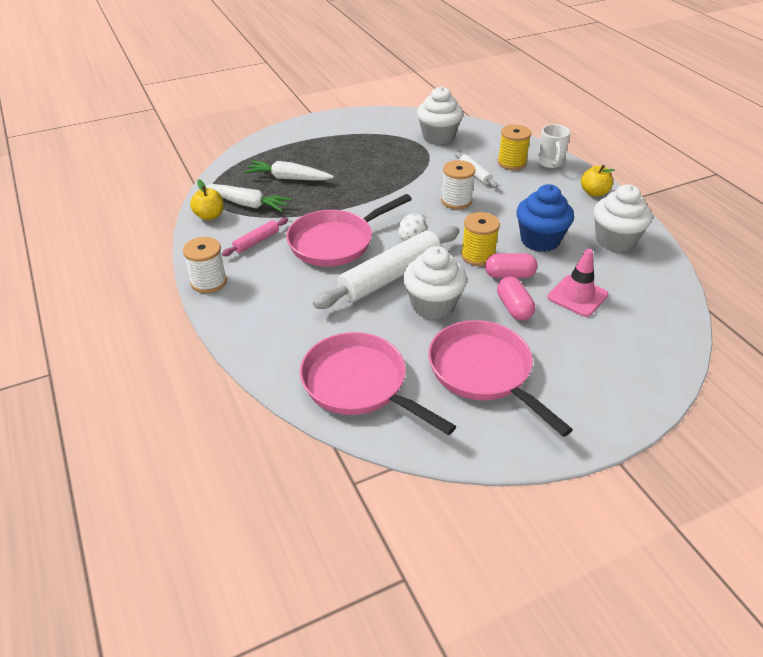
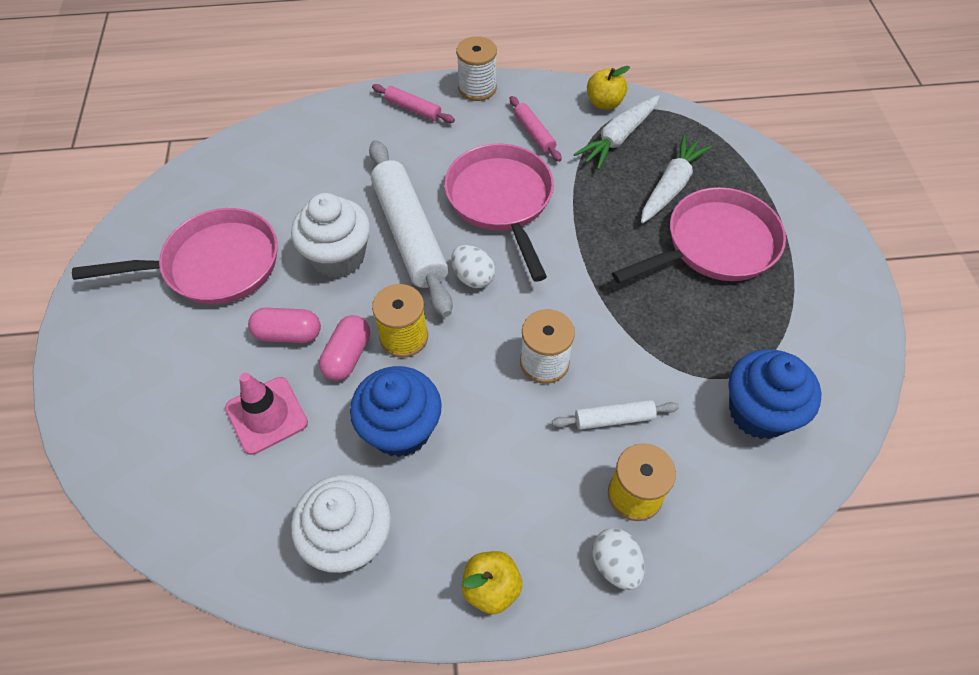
camera: 110 degrees right, 15 degrees up
(248, 312) = (413, 109): none -> pink rolling pin
(359, 384) = (265, 166): pink pan -> pink pan (715, 245)
(438, 137) = (758, 412): white cupcake -> blue cupcake
(550, 163) = (615, 564): white mug -> white egg

